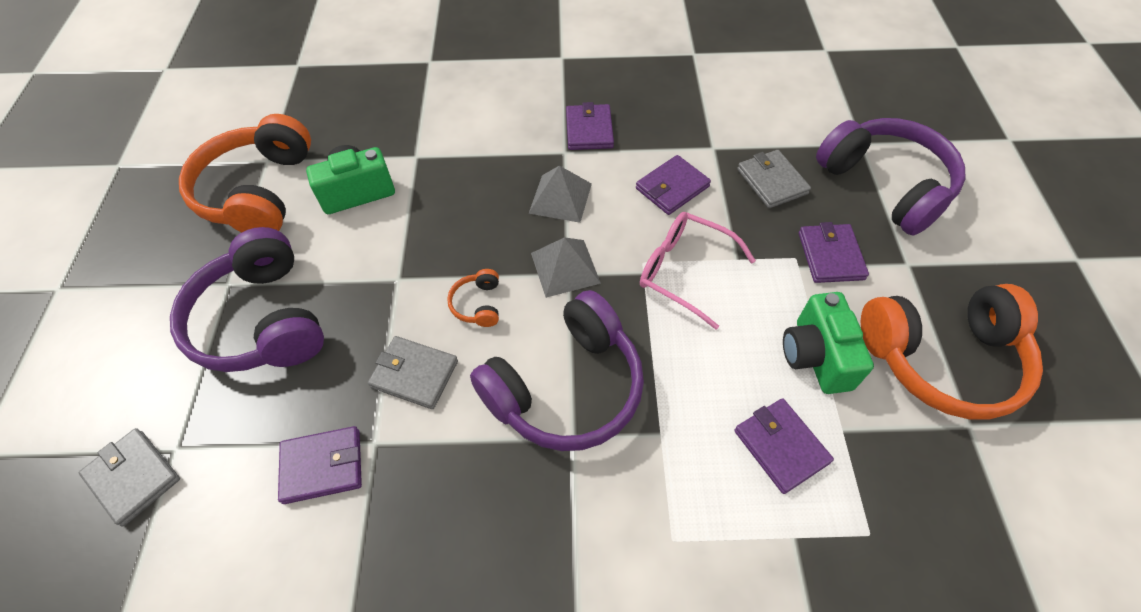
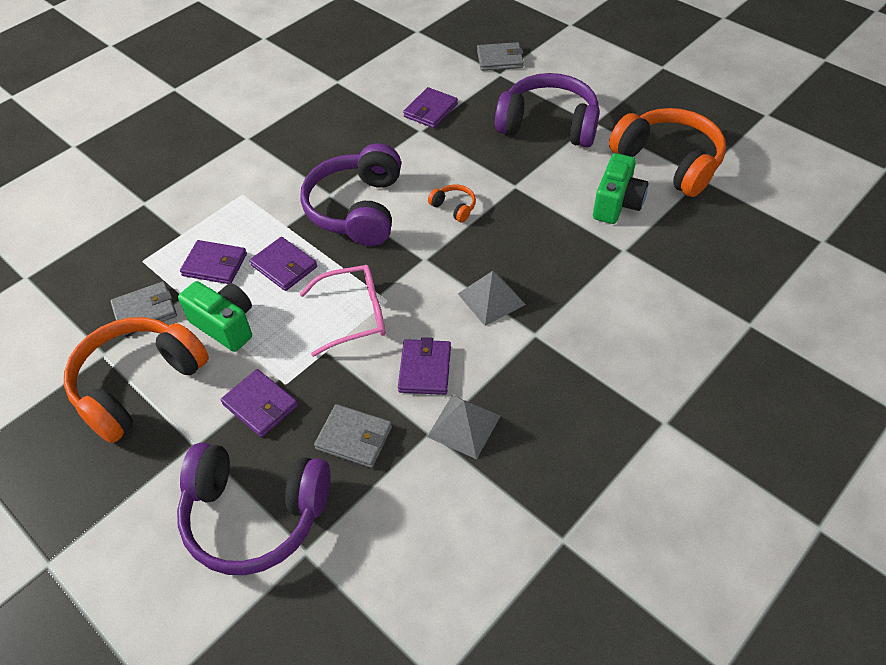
camera: 135 degrees right, 5 degrees down
(414, 374) = (440, 160): grey wallet -> grey wallet (145, 311)
(565, 268) = (431, 260): grey pyramid -> grey pyramid (464, 426)
(589, 130) = (543, 367): purple wallet -> purple wallet (284, 266)

